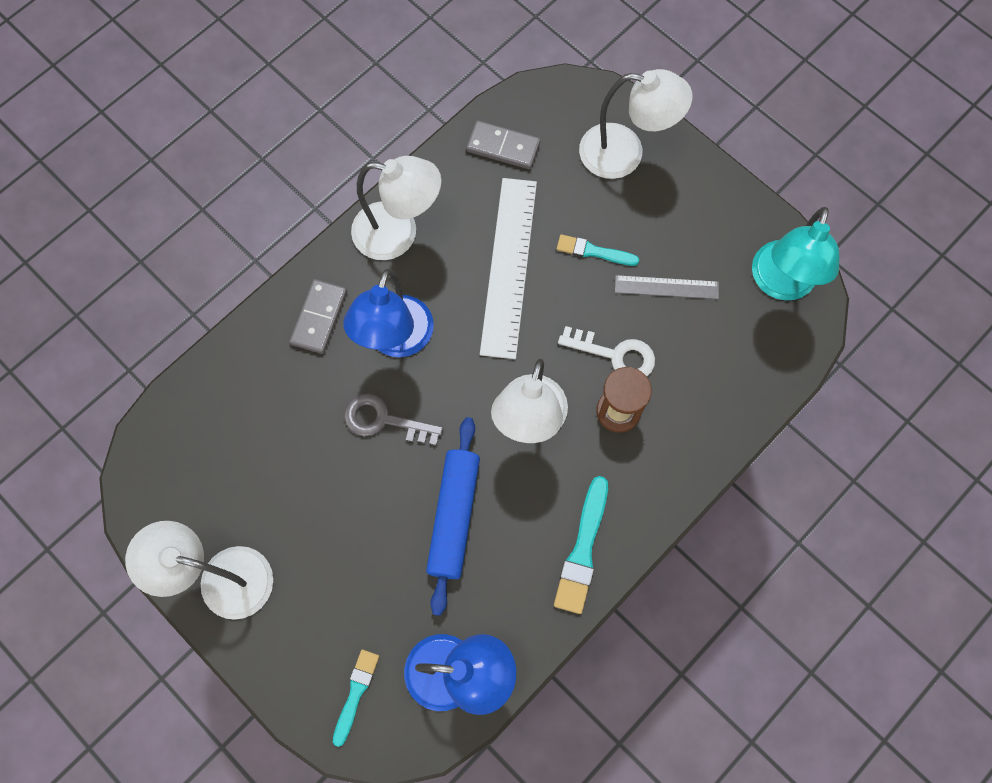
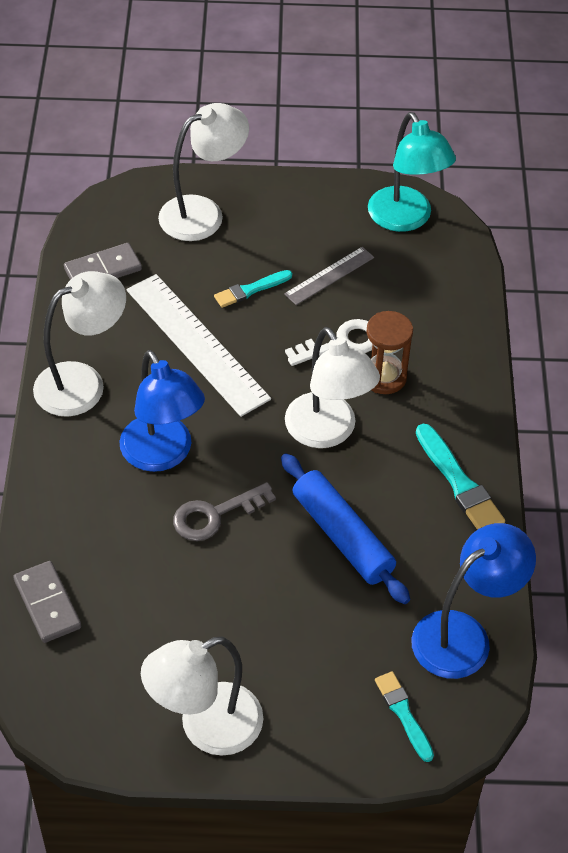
camera: 45 degrees left, 20 degrees down
(319, 317) = (81, 485): grey domino -> grey domino (47, 604)

